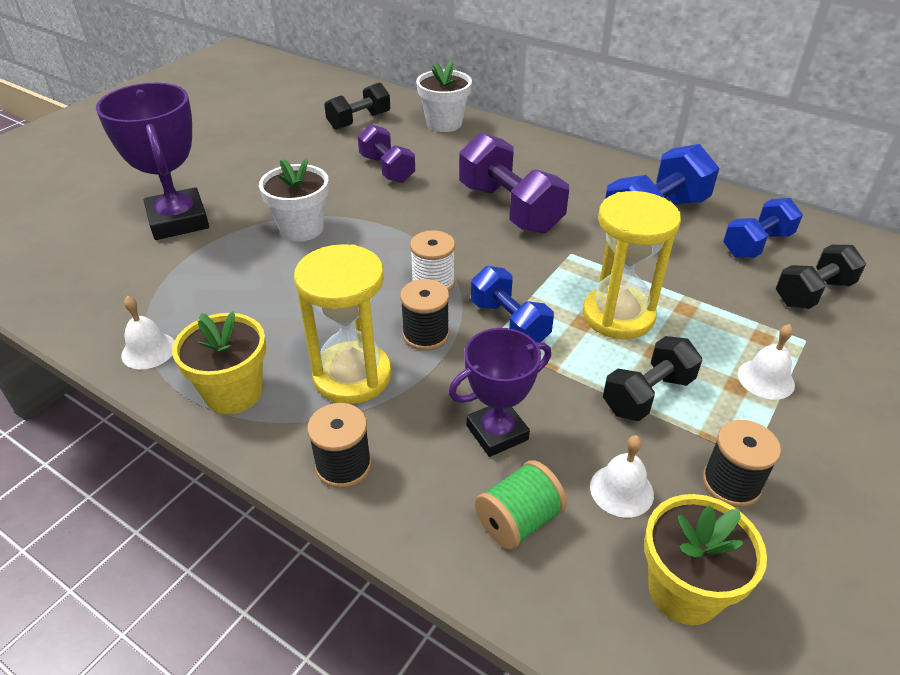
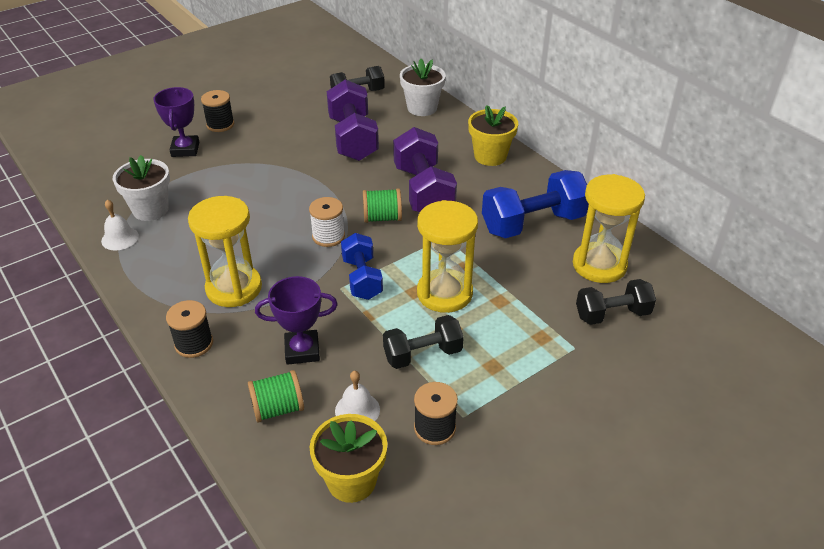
camera: 20 degrees right, 0 degrees up
(178, 221) = (185, 149): purple trophy -> purple trophy, size x0.64
(234, 393) = (155, 279): yellow flower pot -> yellow flower pot (490, 156)
(301, 228) = (263, 174): white flower pot -> white flower pot (150, 209)
(387, 169) = (353, 139): purple dumbbell -> purple dumbbell, size x1.58
(425, 335) = (299, 272): black spool -> black spool (220, 125)
(483, 247) = (382, 218): none -> green spool
(757, 244) = (599, 265): blue dumbbell -> yellow hourglass
(766, 379) = (518, 367): white bell -> none

